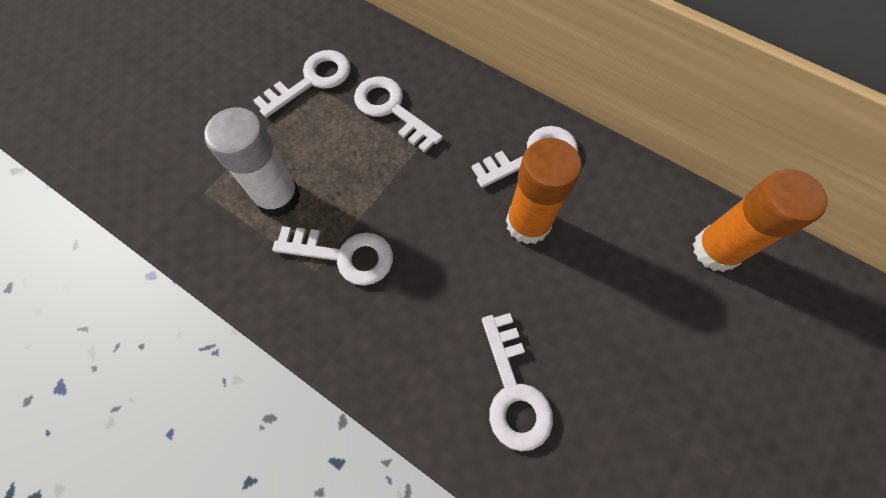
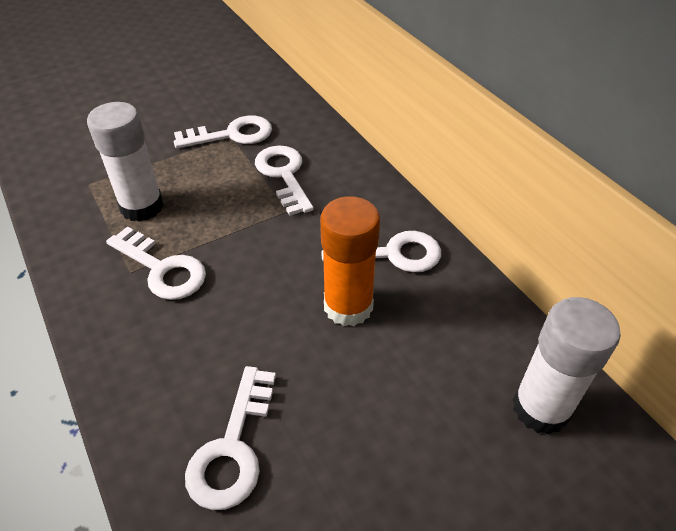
camera: 25 degrees right, 20 degrees down
(715, 250) = (541, 408): orange glue stick -> white glue stick

